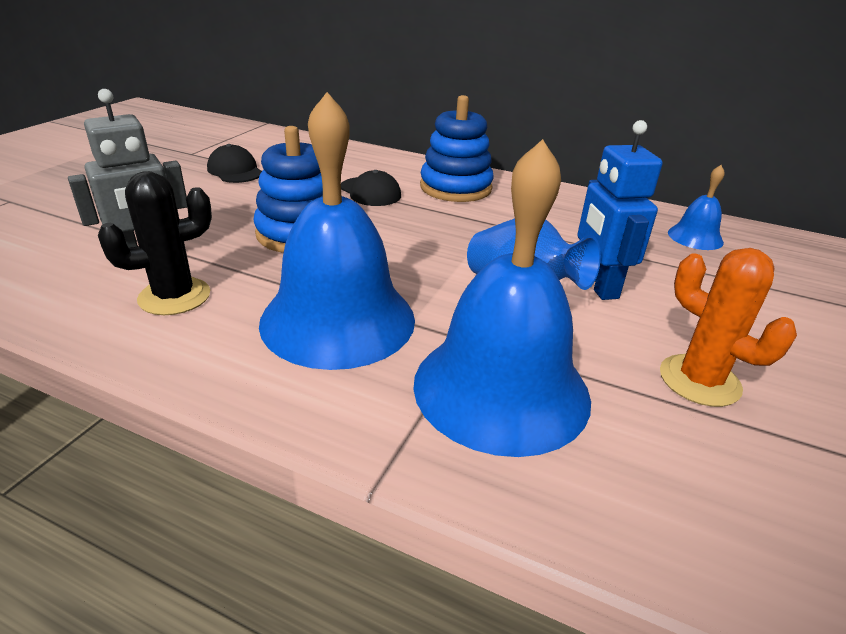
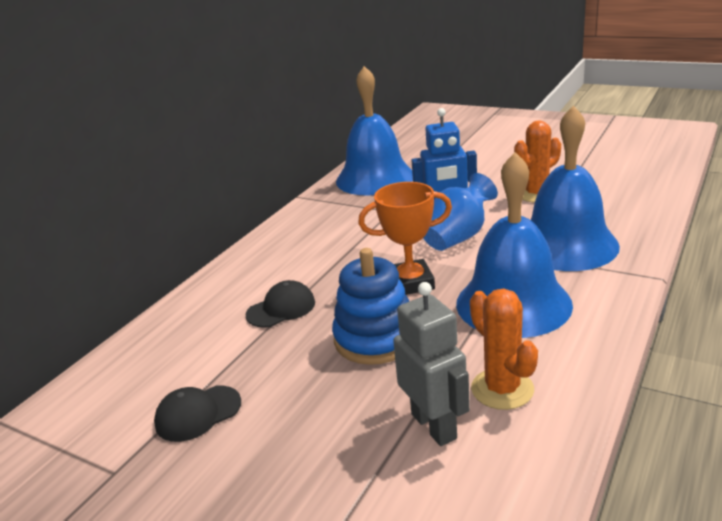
camera: 80 degrees left, 5 degrees down
(174, 296) = (502, 389): black cactus -> orange cactus
(404, 254) = (410, 283): none -> orange trophy
(455, 188) = (277, 264): blue stacking toy -> none
(695, 237) = (375, 178): blue bell -> blue bell, size x2.19

